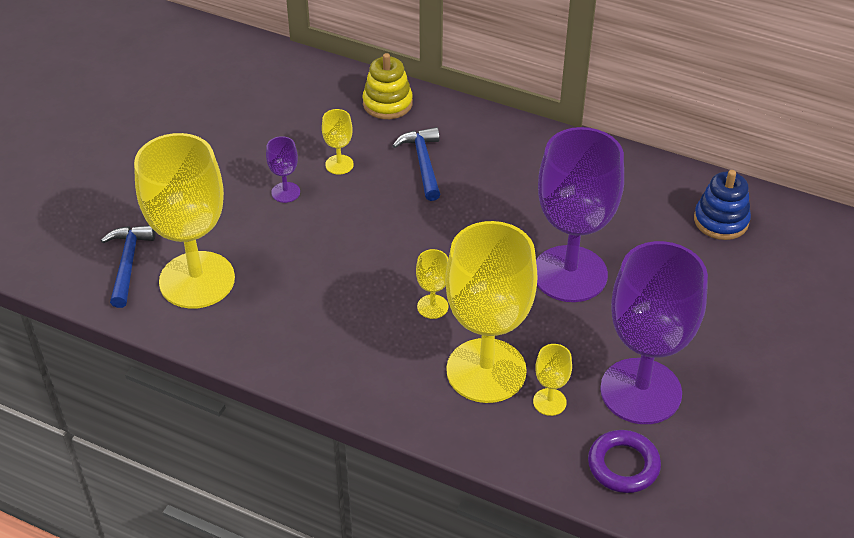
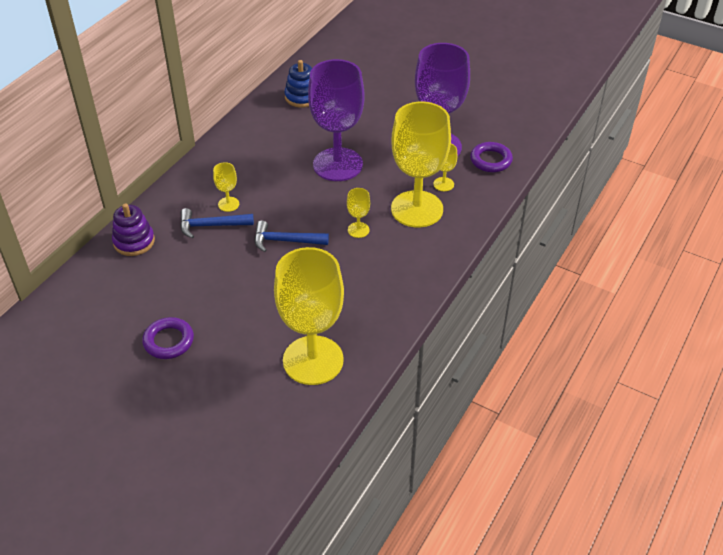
camera: 85 degrees left, 0 degrees up
(128, 263) = (286, 407): blue hammer -> blue hammer (285, 241)
(230, 155) = (168, 341): none -> purple ring
(285, 192) = (224, 305): purple goblet -> none
(339, 164) = (199, 273): yellow goblet -> yellow goblet (228, 204)
(387, 103) = (134, 241): yellow stacking toy -> purple stacking toy

